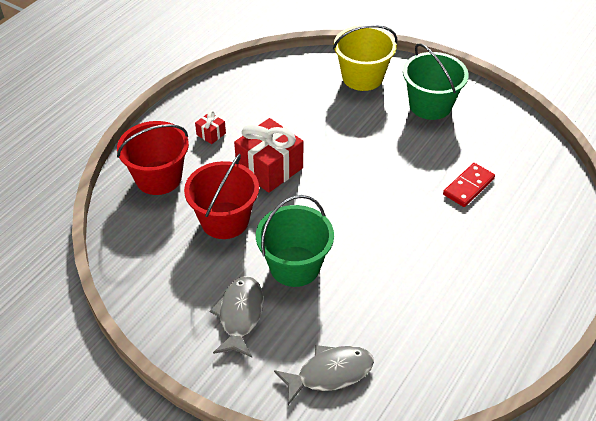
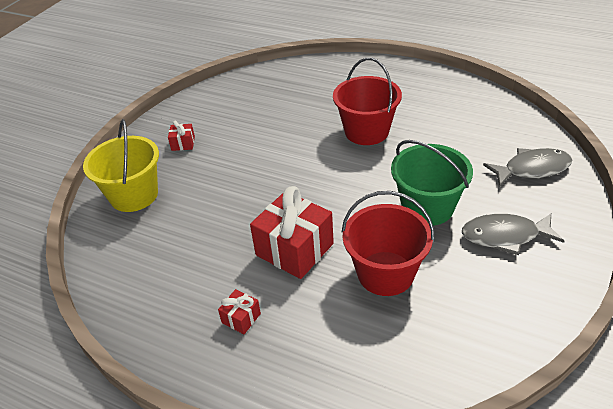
camera: 95 degrees left, 5 degrees down
(158, 178) = (333, 358): red bucket -> red bucket (366, 131)
(330, 373) = (532, 169): grey fish -> grey fish turned 105 degrees clockwise
(430, 105) = (183, 143): green bucket -> red gift
(468, 187) = (293, 114): red domino -> none

